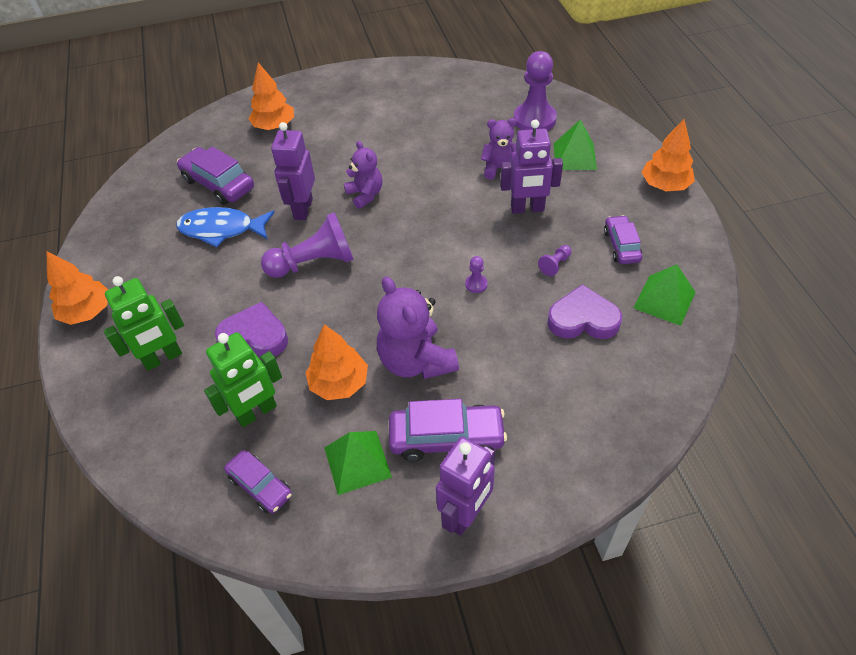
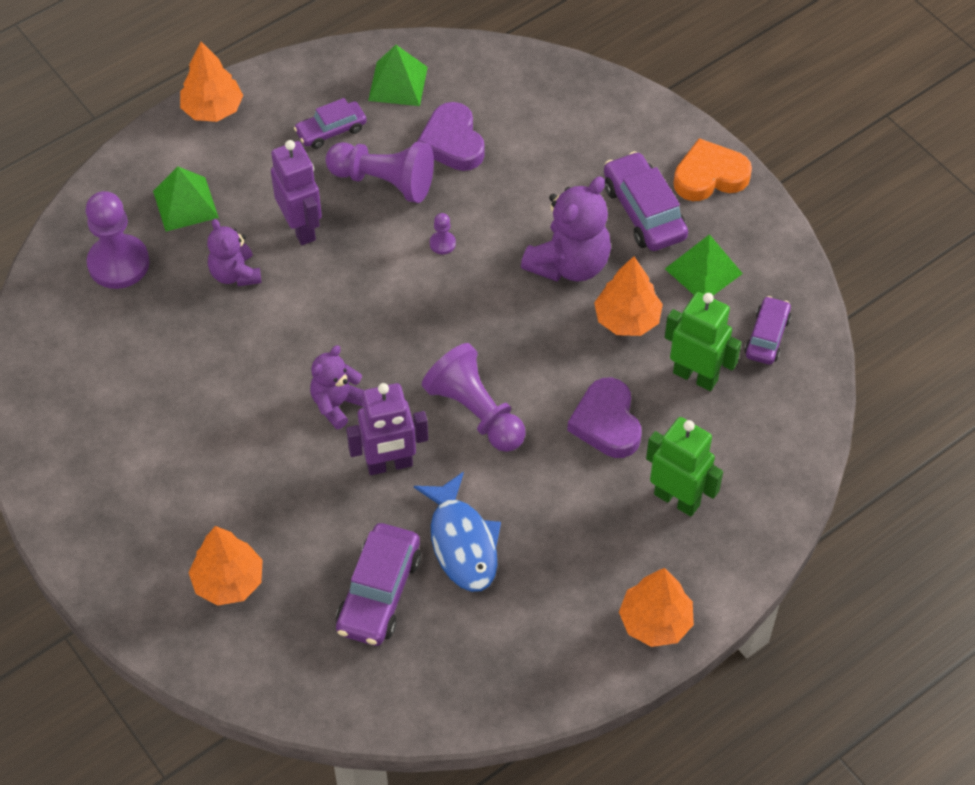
camera: 115 degrees left, 5 degrees up
(466, 514) = (709, 176): purple robot -> orange heart
(555, 265) = (384, 181): purple pawn -> purple pawn, size x2.31

